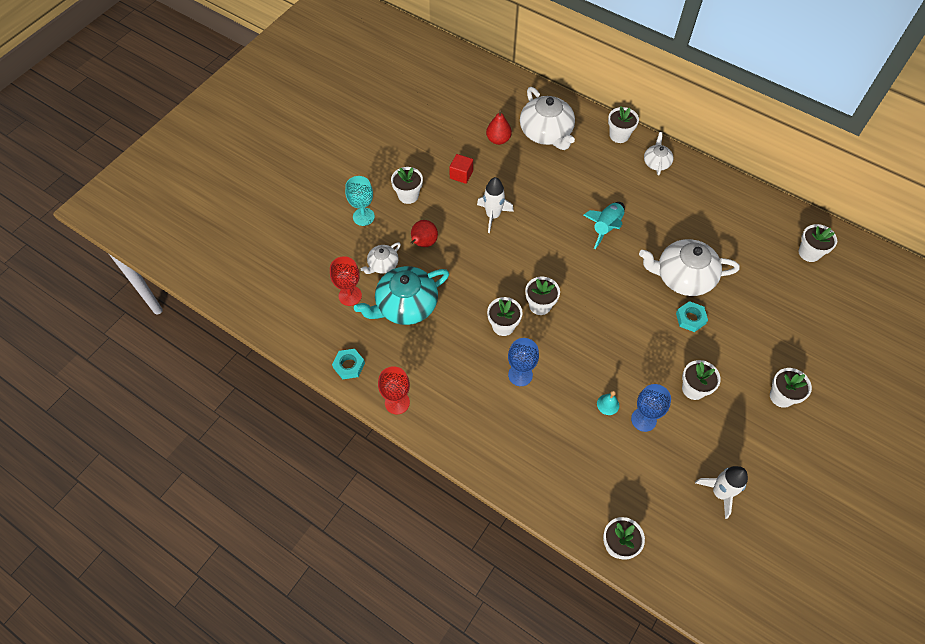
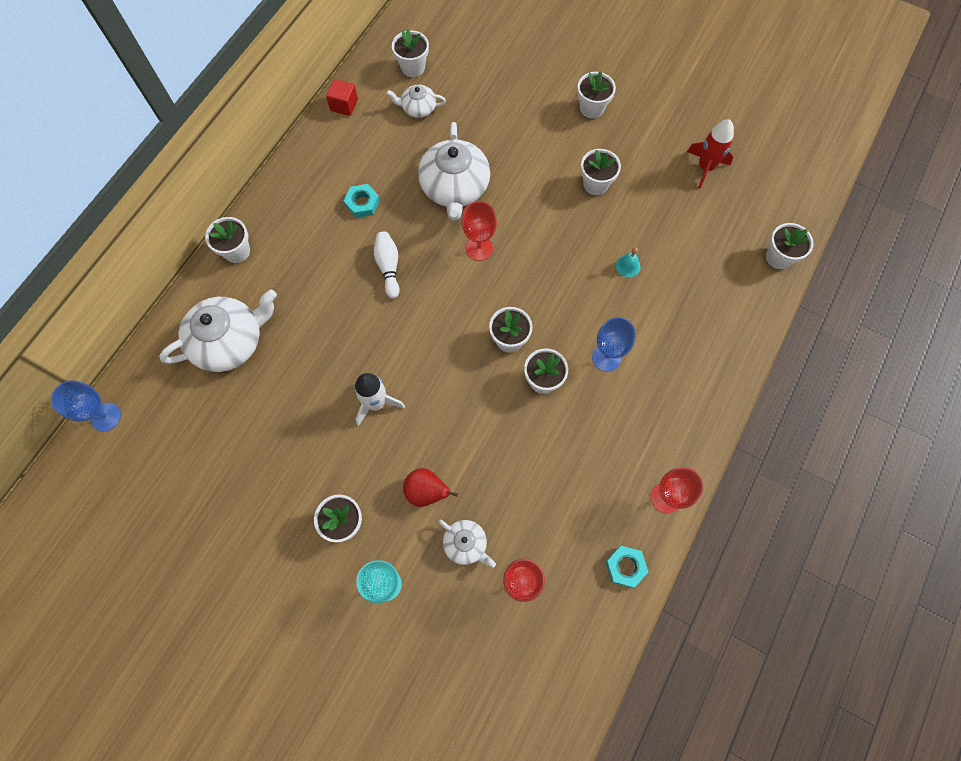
camera: 95 degrees left, 10 degrees up
(405, 305) = (527, 504): turquoise teapot -> none
(461, 174) = (305, 451): red cube -> red cube (344, 105)
(498, 139) = (241, 405): red pear -> none
(606, 227) = (388, 267): turquoise rocket -> white bowling pin
(624, 290) = (479, 248): none -> red goblet
(643, 419) = (639, 232): blue goblet -> blue goblet (106, 417)
(656, 162) = (283, 209): white teapot -> white teapot (418, 108)
(690, 318) = (509, 183): turquoise nut -> turquoise nut (362, 203)
(719, 493) = (705, 168): white rocket -> red rocket

